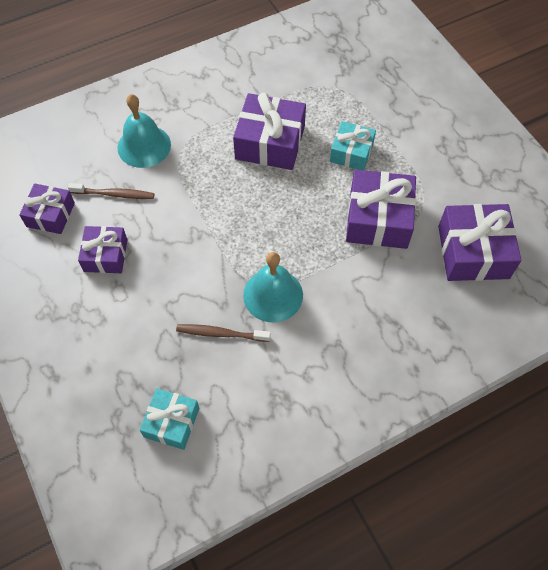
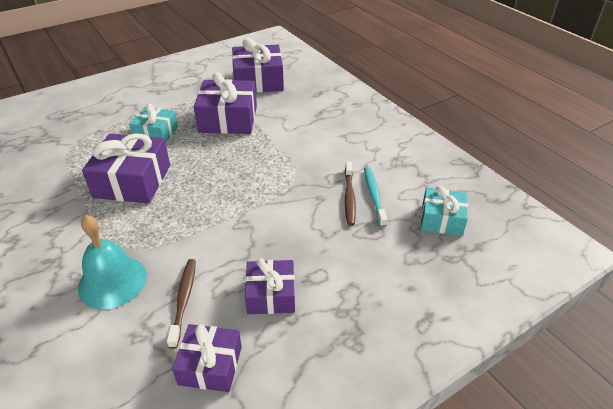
camera: 95 degrees left, 20 degrees down
(220, 359) = (374, 195): none -> turquoise toothbrush
(273, 295) = (306, 169): turquoise bell -> none

